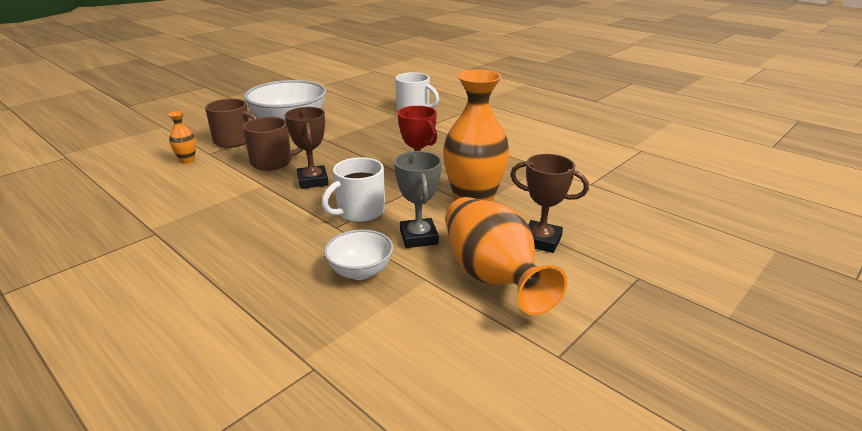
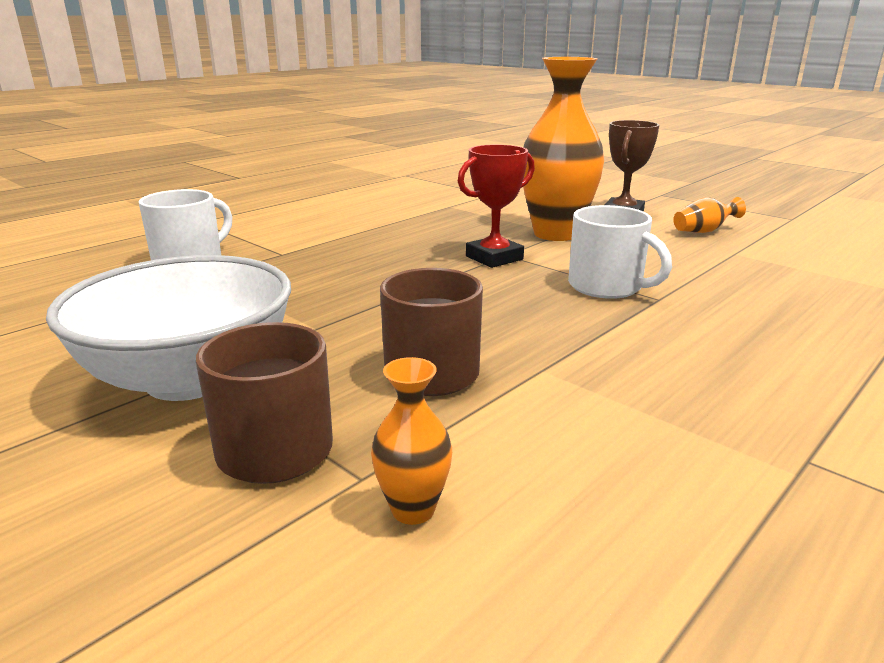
camera: 90 degrees left, 5 degrees down
(313, 181) = (514, 325): brown trophy -> none
(360, 271) = (751, 280): white bowl -> none
(418, 237) = (652, 256): grey trophy -> none
(492, 276) = (703, 231): orange vase -> orange vase, size x0.44

